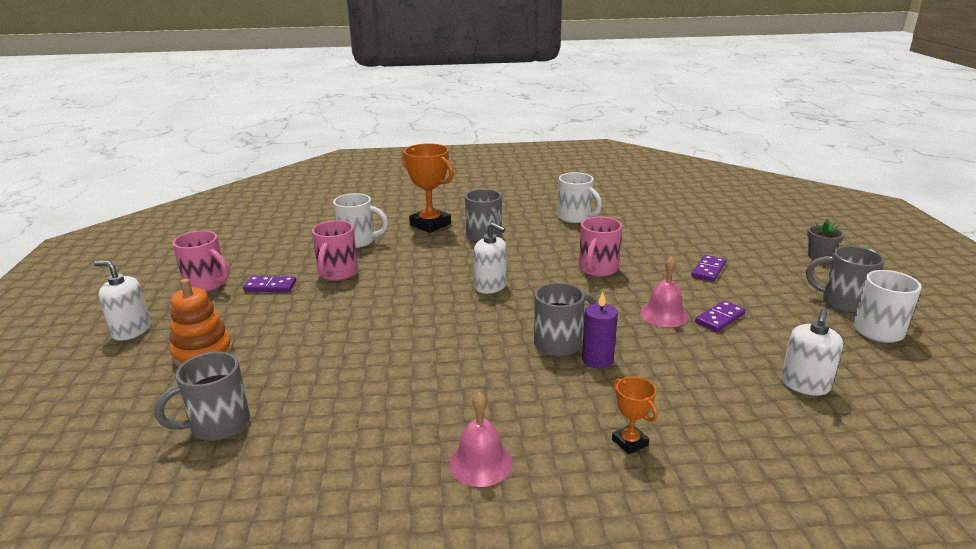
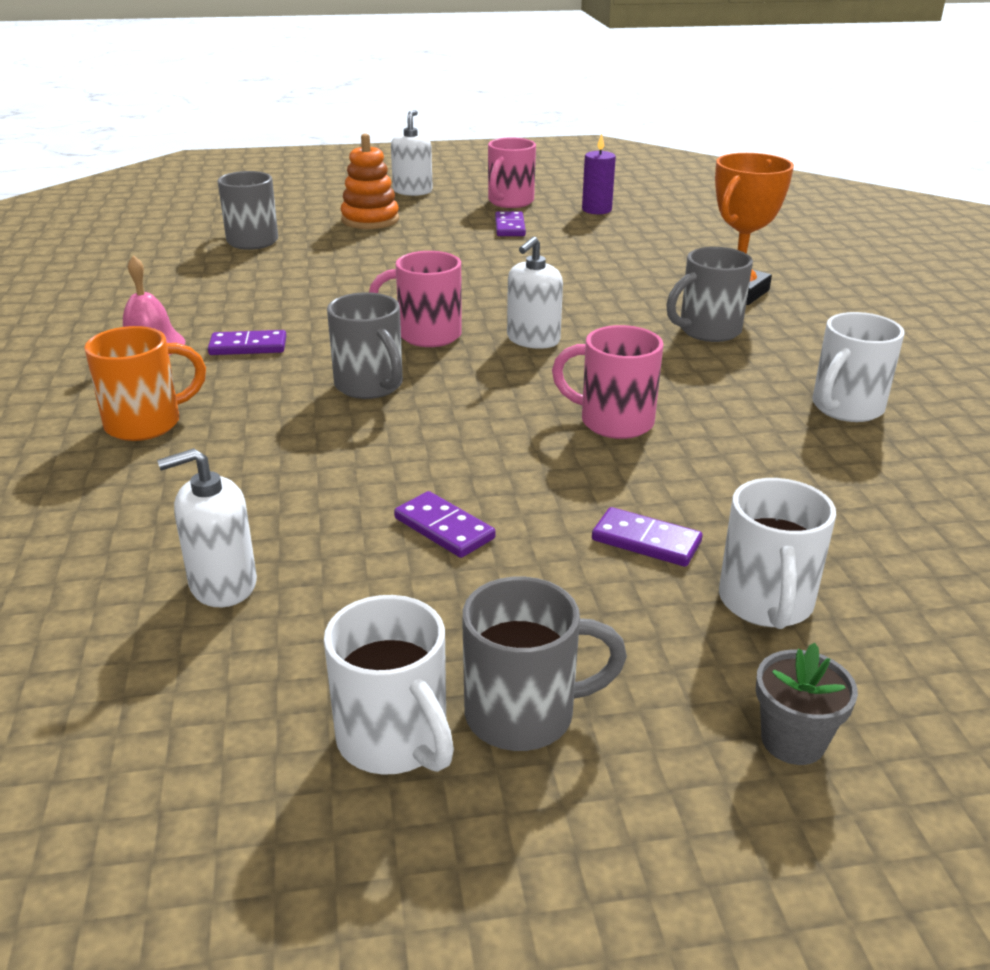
camera: 85 degrees right, 5 degrees up
(337, 273) = (551, 253): pink mug -> pink mug (427, 335)
(358, 241) = (652, 254): white mug -> white mug (765, 603)
(490, 403) = (248, 346): none -> purple domino
(597, 359) = (327, 411): purple candle -> purple candle (596, 210)
(630, 442) = (146, 423): orange trophy -> orange mug
(664, 314) = (456, 473): pink bell -> none
(805, 384) = (223, 584): white soap dispenser -> white soap dispenser turned 45 degrees counterclockwise
(843, 302) = (524, 714): grey mug -> grey mug turned 60 degrees clockwise

